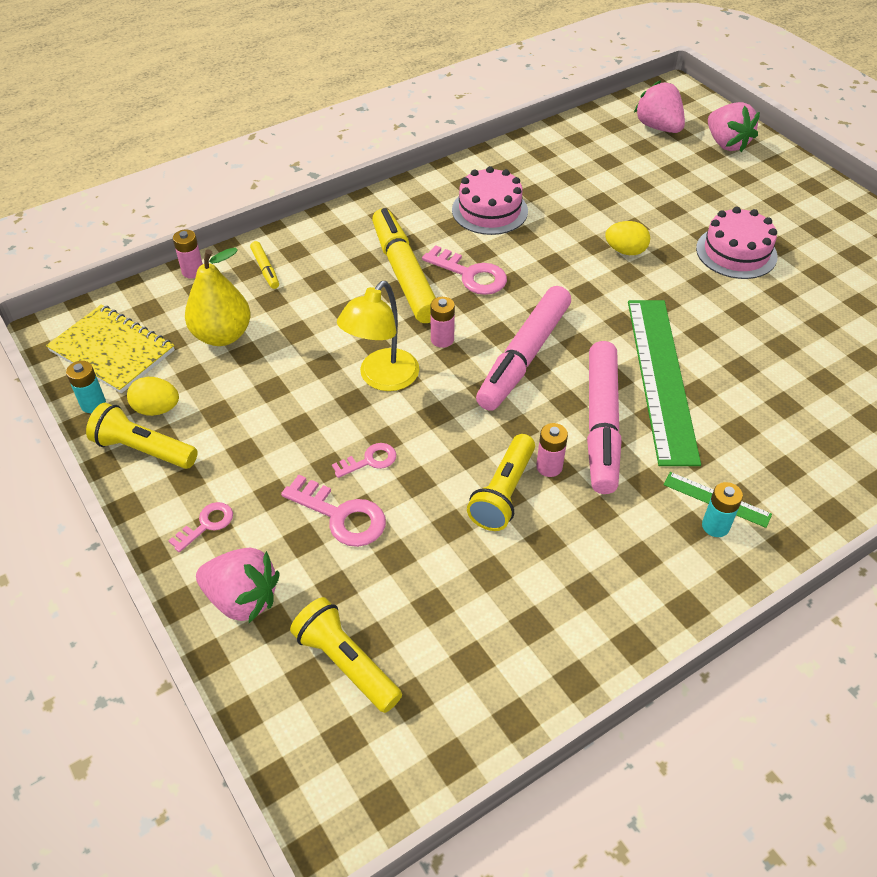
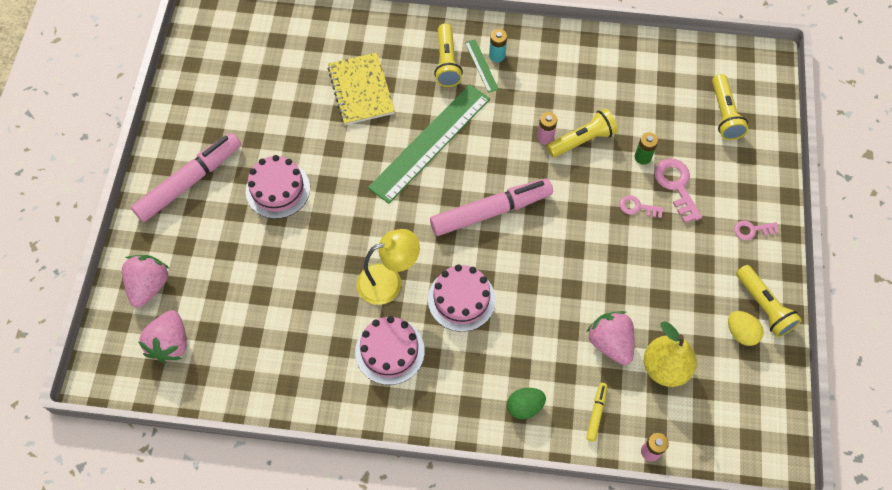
camera: 140 degrees left, 15 degrees up
(93, 404) = (780, 366): turquoise battery -> none
(112, 350) = (747, 408): yellow notebook -> yellow notebook (361, 90)
(242, 599) = (755, 176): pink strawberry -> pink strawberry (610, 343)
(335, 240) = (524, 406): none -> green egg
(382, 378) = (588, 257): yellow lamp -> yellow lamp (389, 281)
(404, 274) = (504, 333): yellow marker -> none
(411, 523) = (642, 157): none -> green battery
(442, 339) = (527, 259): pink battery -> none
(470, 275) = (461, 299): pink key -> pink cake
(601, 424) = (493, 140): pink marker -> pink marker (190, 181)
(625, 251) = (342, 243): yellow egg -> none
(757, 474) = (447, 62): none -> yellow flashlight

